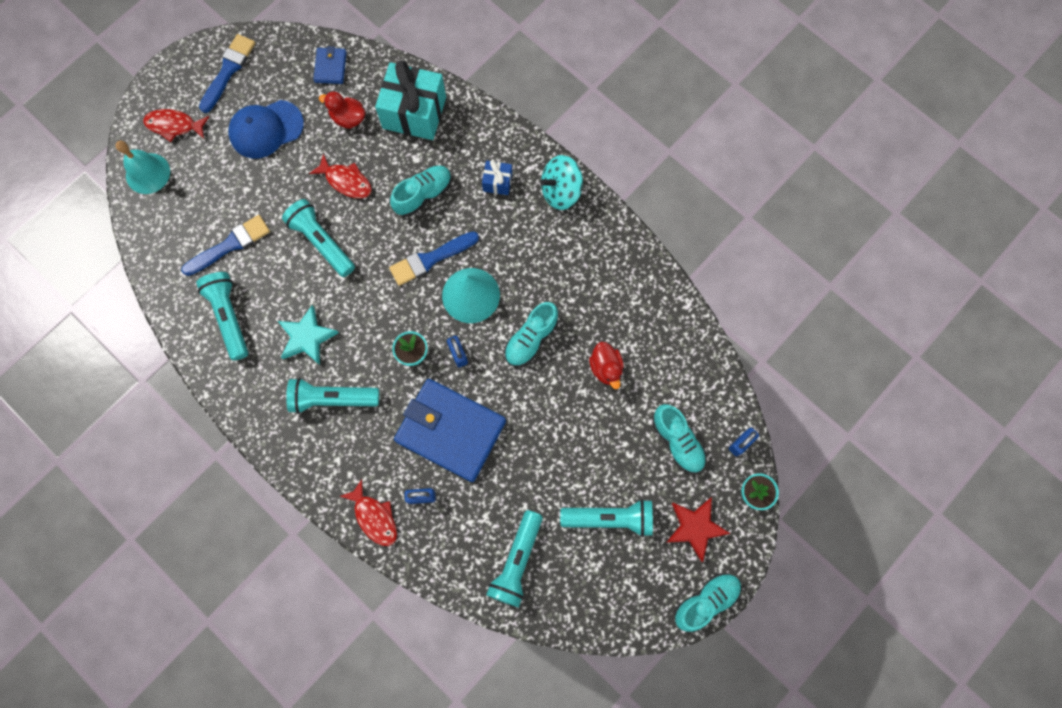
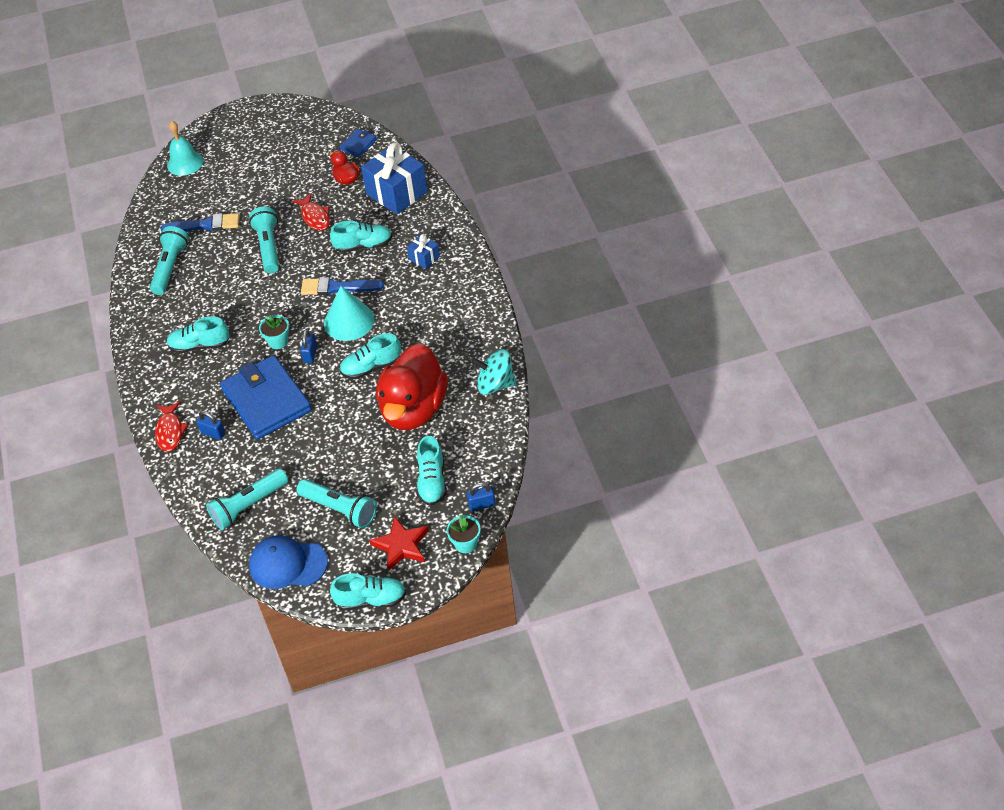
camera: 35 degrees right, 25 degrees down
(174, 125) = (224, 141): red fish -> none
(228, 70) = (286, 122): blue brush -> none
(266, 129) = (284, 166): blue cap -> blue cap (288, 564)
(307, 337) = (212, 301): turquoise star -> none
(332, 399) = (200, 345): turquoise flashlight -> turquoise shoe
(414, 113) = (397, 193): turquoise gift -> blue gift
(561, 191) = (468, 282): turquoise spinning top -> turquoise spinning top (495, 384)
(606, 368) = (414, 409): red duck -> red duck, size x2.31

